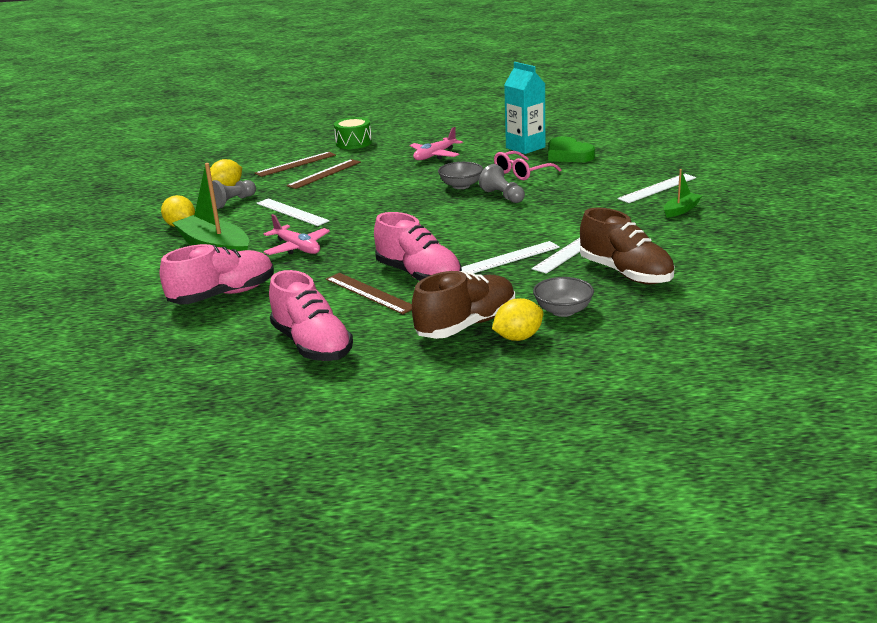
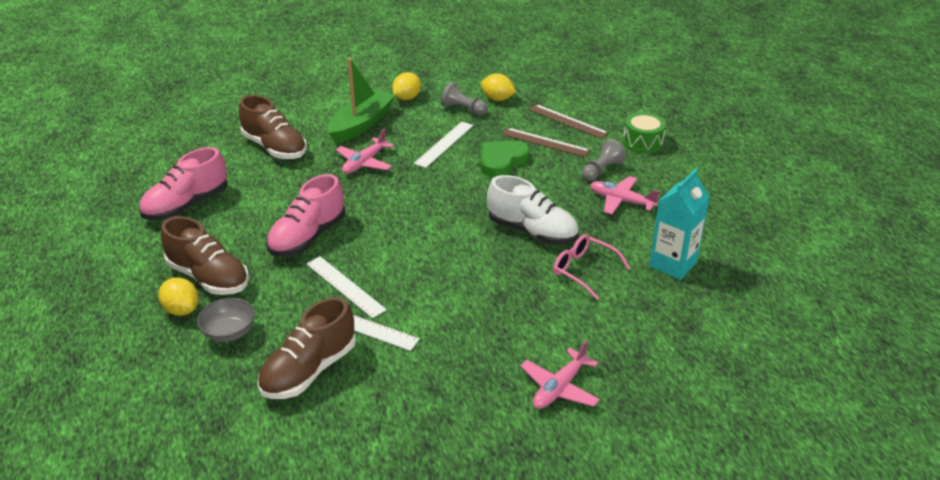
camera: 75 degrees right, 10 degrees up
(223, 295) = (275, 148): pink shoe -> brown shoe
(369, 293) = (274, 216): brown ruler -> none
(461, 186) = (532, 232): grey bowl -> white shoe
(503, 196) = (507, 264): grey pawn -> grey pawn (601, 170)
(568, 155) = (658, 302): green heart -> green heart (502, 161)
(657, 188) = (559, 388): white ruler -> pink plane
(681, 210) = (489, 411): green boat -> none

